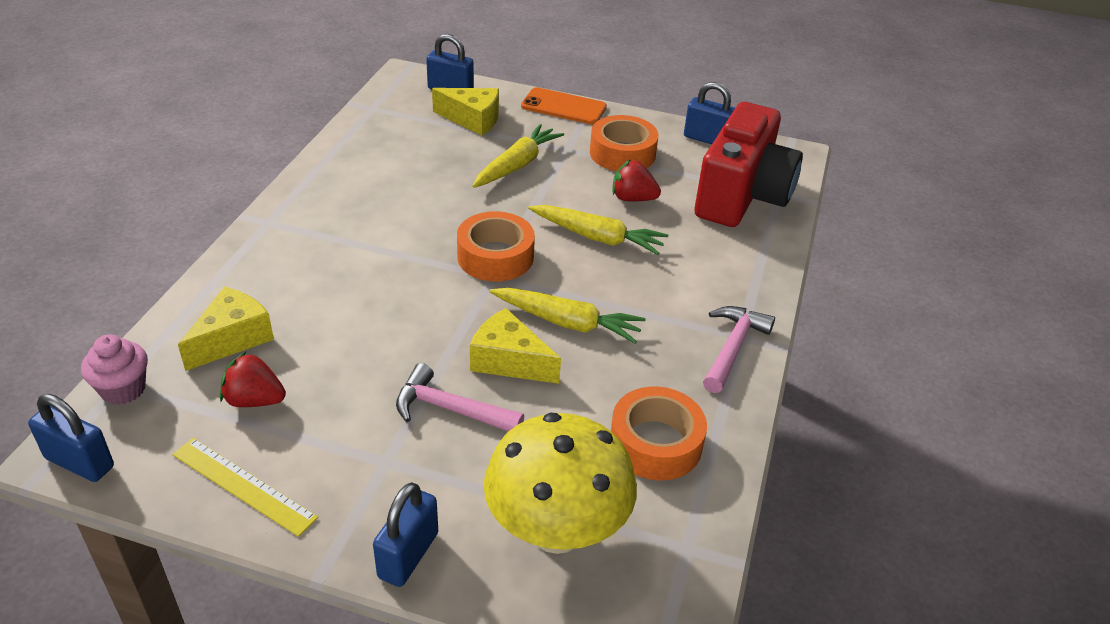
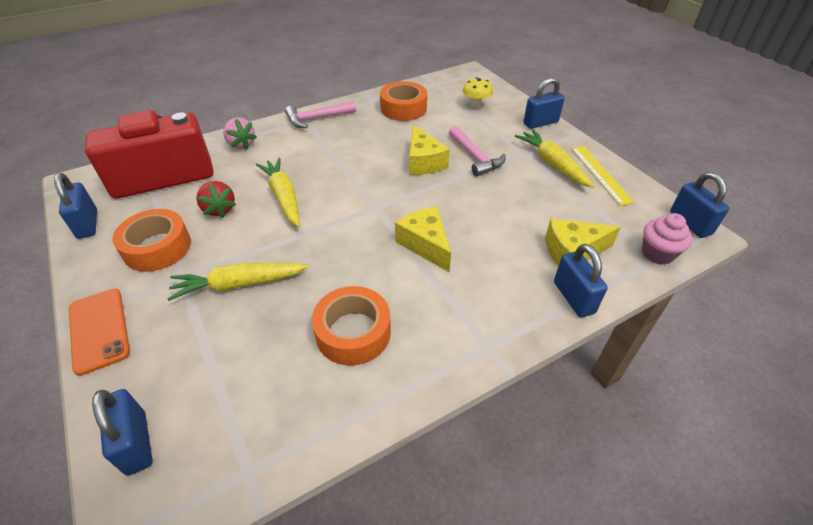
camera: 135 degrees left, 5 degrees up
(209, 293) = (573, 297): none -> blue padlock
(254, 400) = (575, 208): red strawberry -> none
(473, 120) = (189, 369): yellow cheese -> yellow cheese (425, 244)
(495, 256) = (358, 218): orange tape -> orange tape (353, 332)
(556, 531) = (476, 105): yellow mushroom -> yellow mushroom, size x0.45
(568, 322) = (371, 163): yellow carrot -> yellow carrot (552, 164)
(743, 263) = (241, 144): none -> pink strawberry

